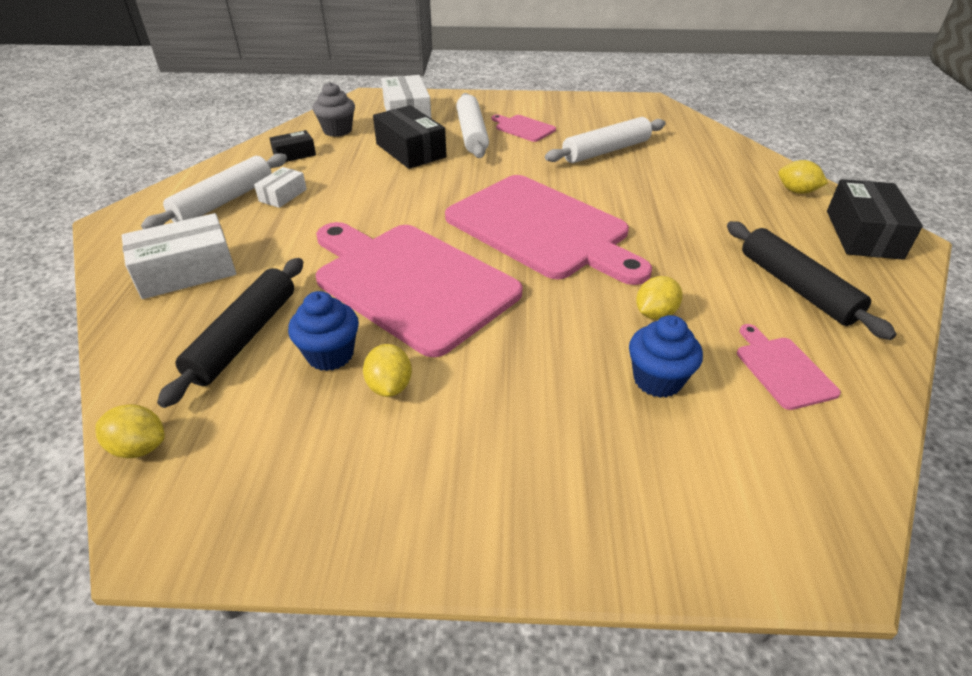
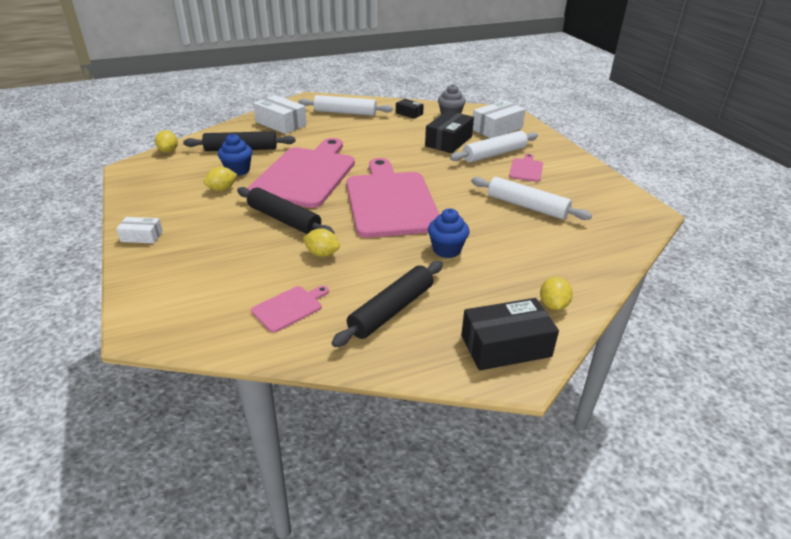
camera: 65 degrees right, 5 degrees down
(283, 195) = (363, 123): white box -> white box (142, 236)
(542, 229) = (390, 201): pink cutting board -> pink cutting board turned 150 degrees clockwise
(542, 331) = (284, 219): none -> black rolling pin
(657, 380) = (258, 262): blue cupcake -> blue cupcake (446, 250)

